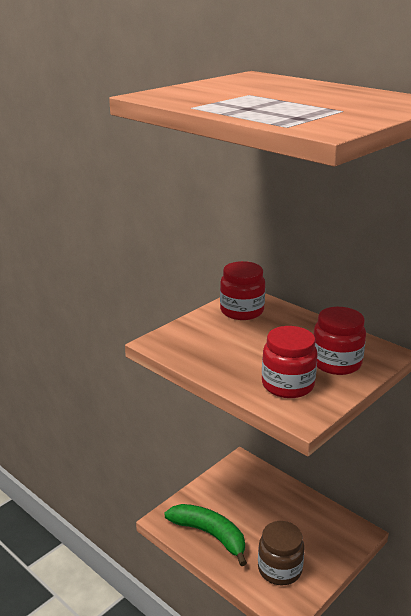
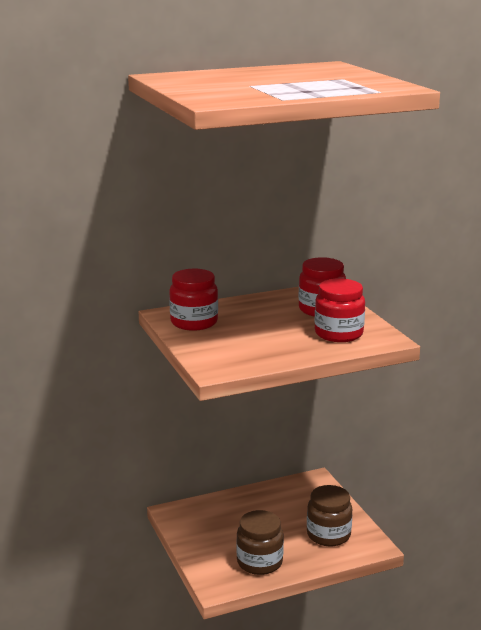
camera: 65 degrees left, 5 degrees down
(210, 535) = (259, 562): green banana -> brown jar

